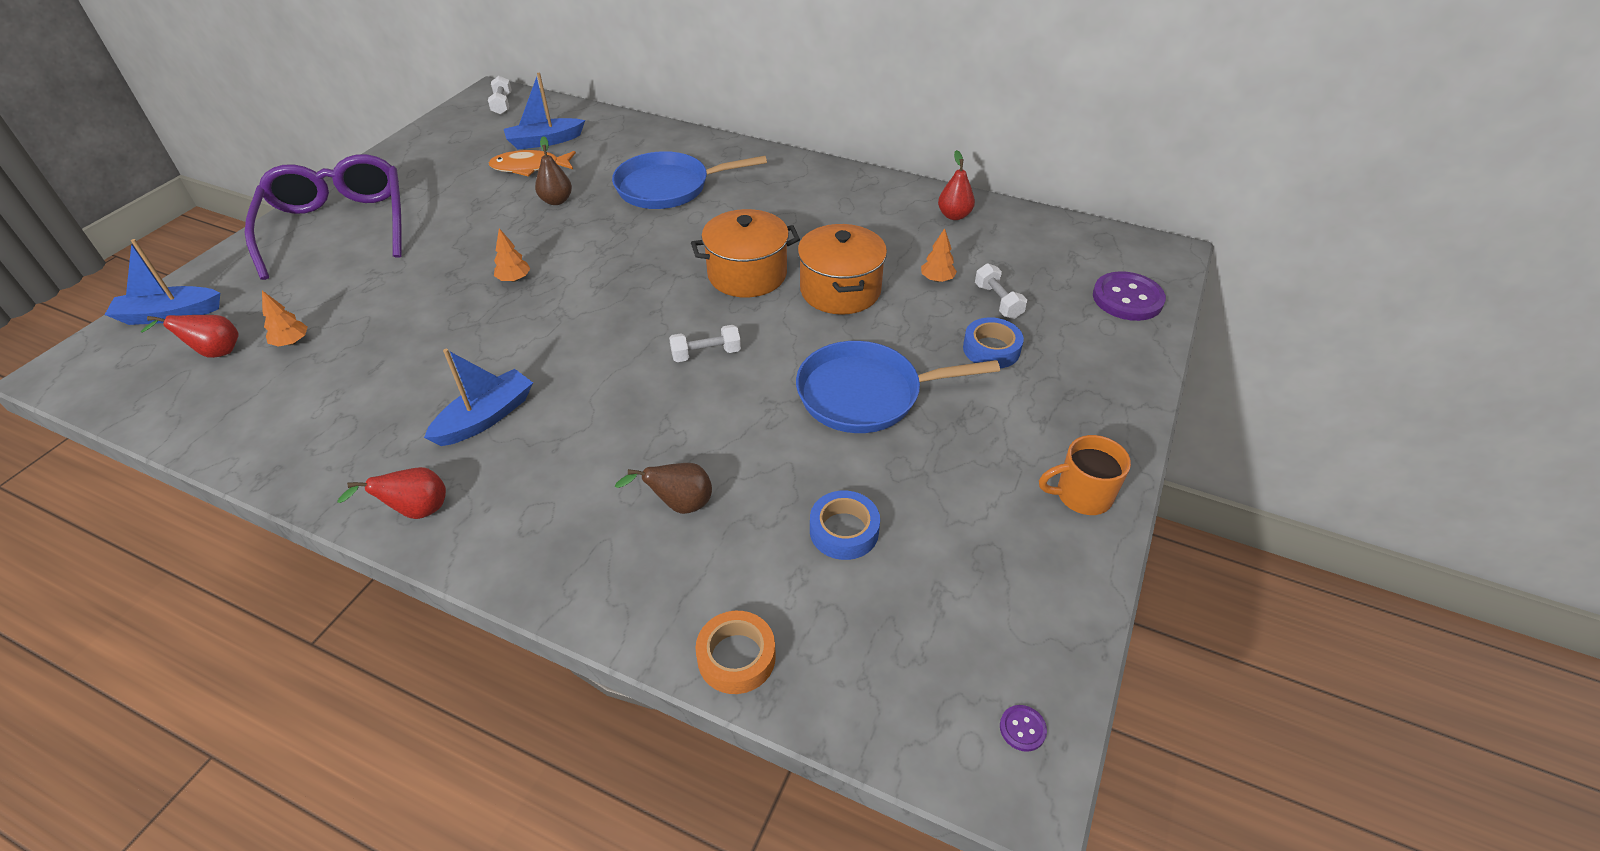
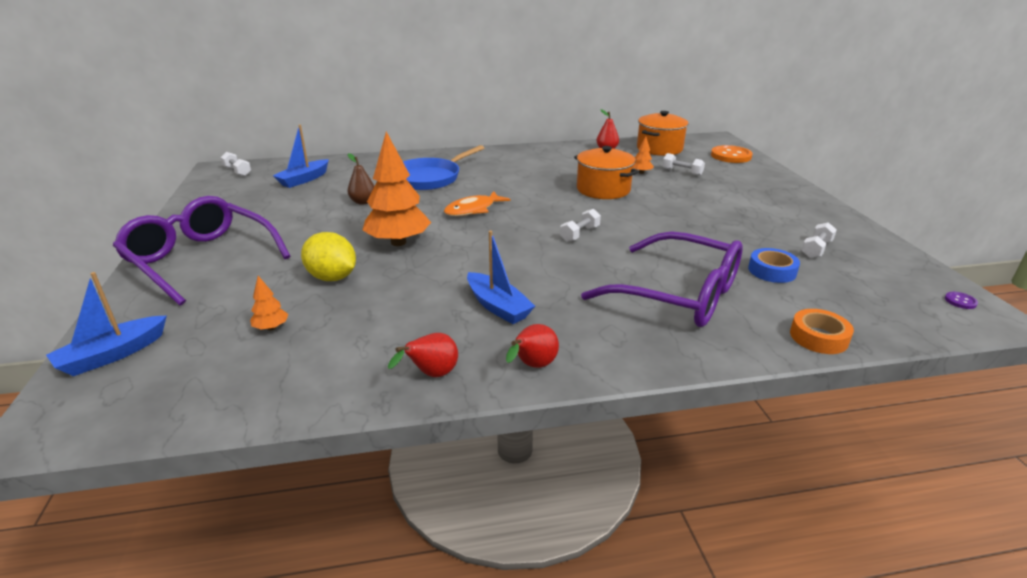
camera: 35 degrees left, 15 degrees down
(215, 352) = (204, 358): red pear -> red pear (432, 375)
(404, 302) = (332, 277): none -> yellow lemon
(486, 417) = (498, 306): blue boat -> blue boat turned 135 degrees clockwise
(514, 279) = (398, 242): orange tree -> orange tree, size x2.33
(529, 167) = (314, 193): orange fish -> orange fish (473, 210)
(679, 504) = (680, 295): brown pear -> purple glasses
(747, 274) = (543, 198): orange pot -> orange pot (659, 148)
(866, 394) = (687, 221): blue pan -> none
(964, 529) = (816, 249): none -> white dumbbell
(991, 349) = (710, 188): blue tape -> none
(1081, 495) = (834, 221): orange mug -> none
(1127, 298) = (731, 156): purple button -> orange button

